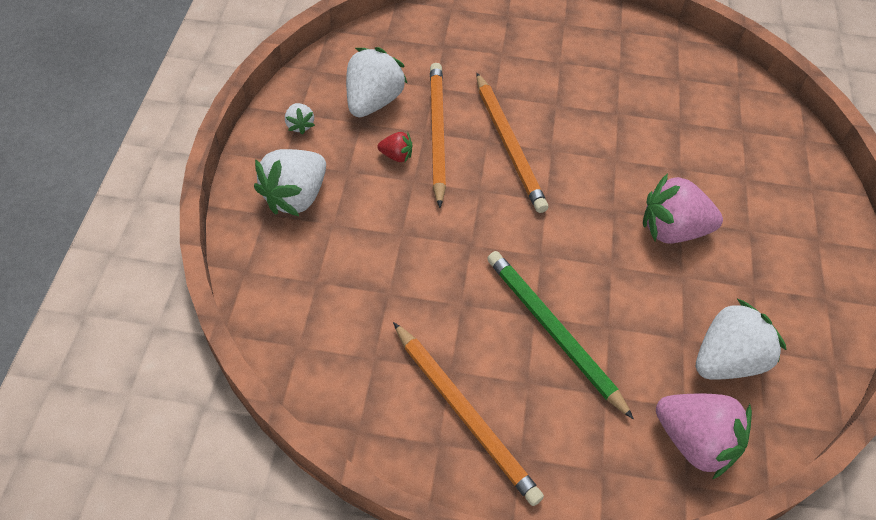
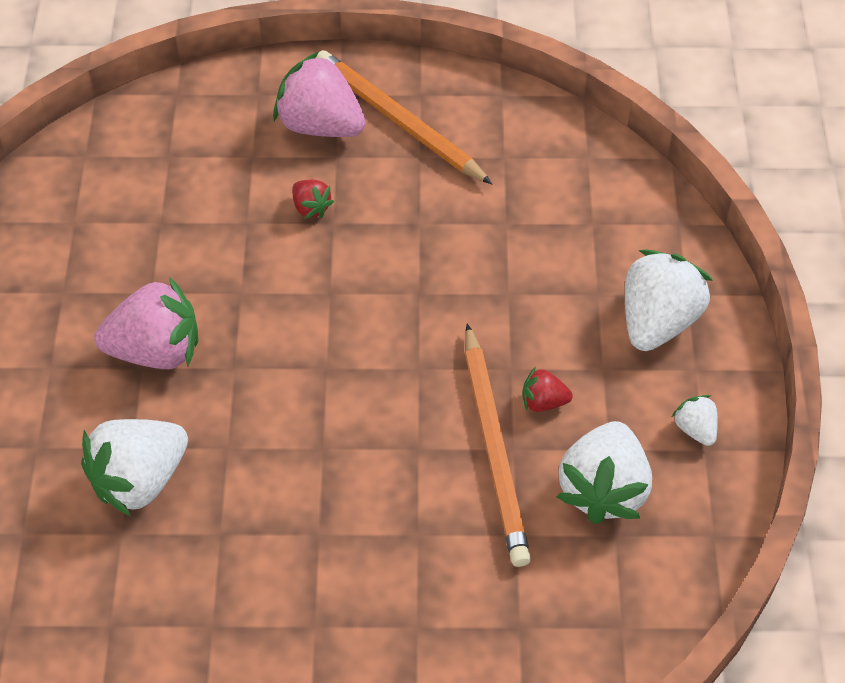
camera: 175 degrees right, 0 degrees up
(509, 144) = (385, 446): orange pencil -> none
(553, 332) = (311, 208): green pencil -> red strawberry
(694, 441) = (162, 127): pink strawberry -> pink strawberry (320, 125)
(726, 360) = (113, 206): white strawberry -> white strawberry (140, 480)

